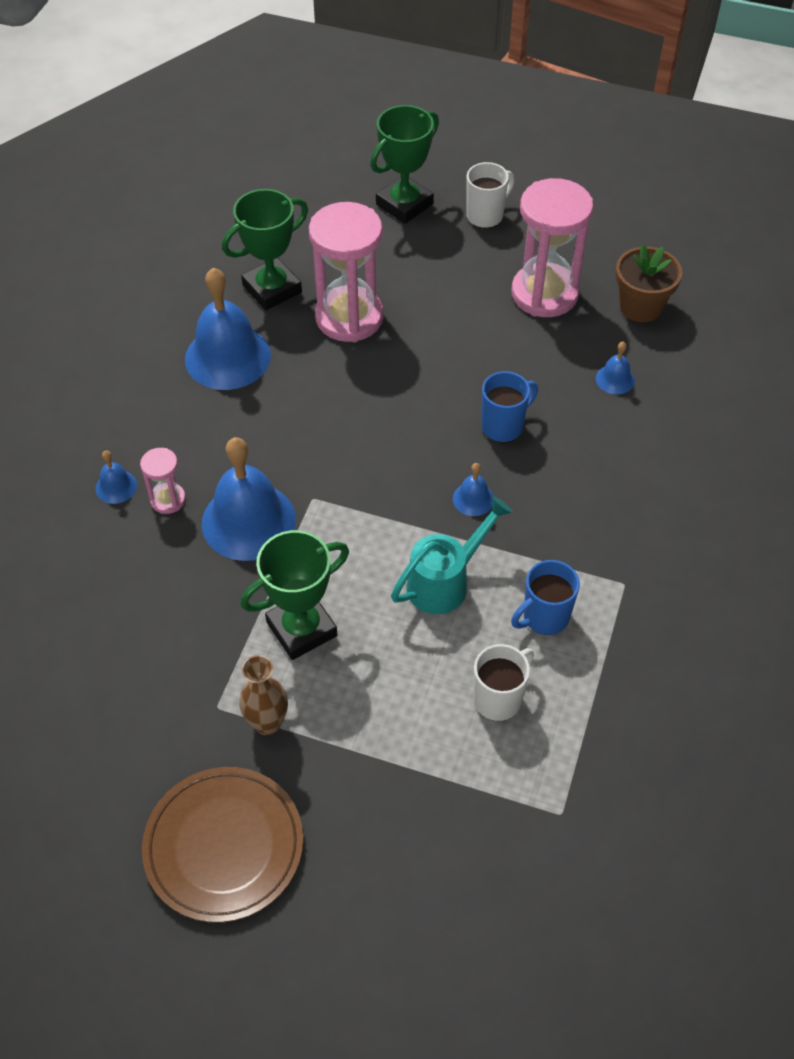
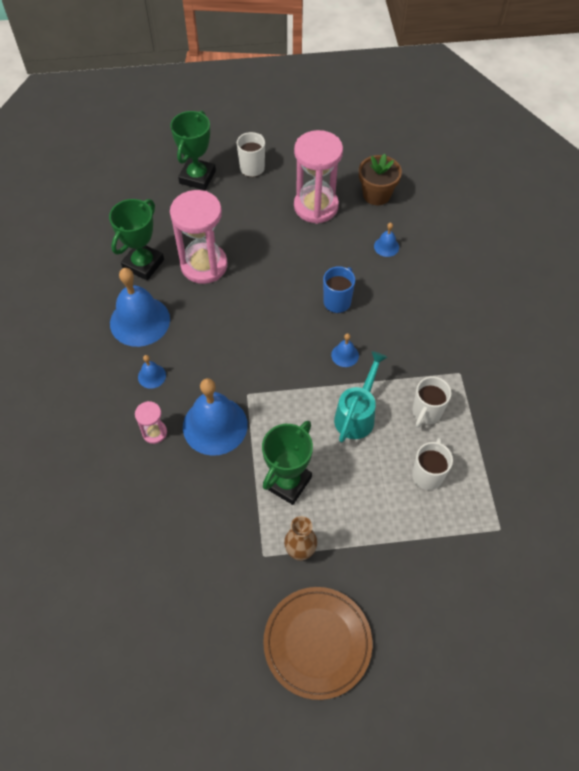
camera: 25 degrees left, 5 degrees up
(116, 486) = (115, 438): blue bell -> blue bell (151, 376)
(544, 617) = (426, 412): blue mug -> white mug

